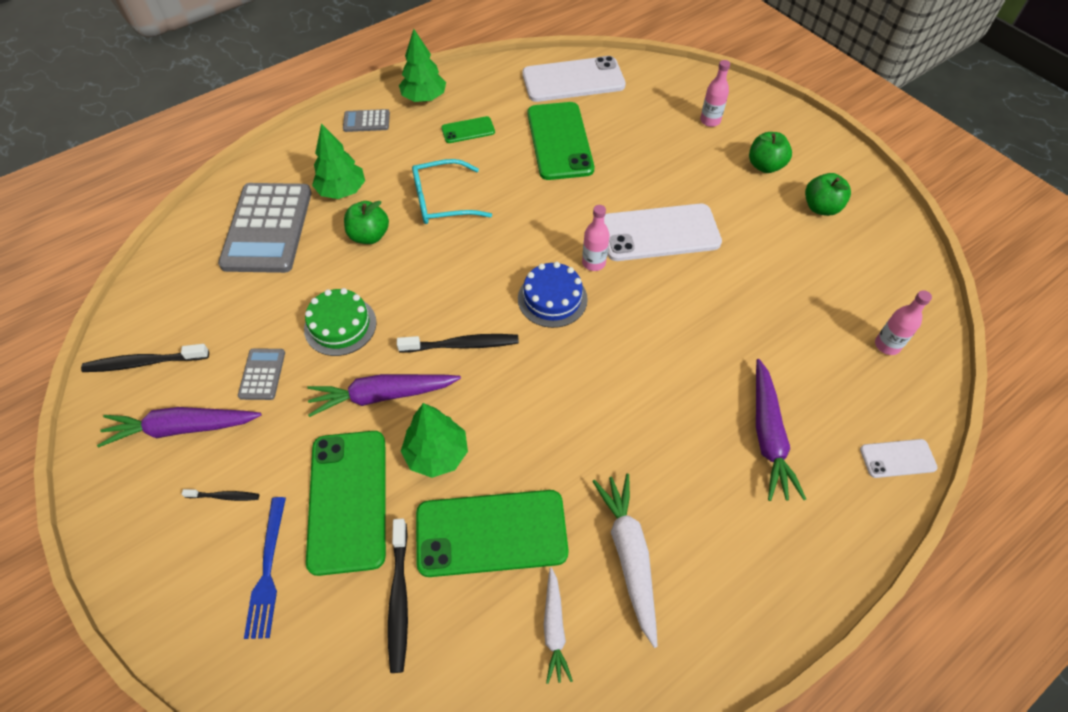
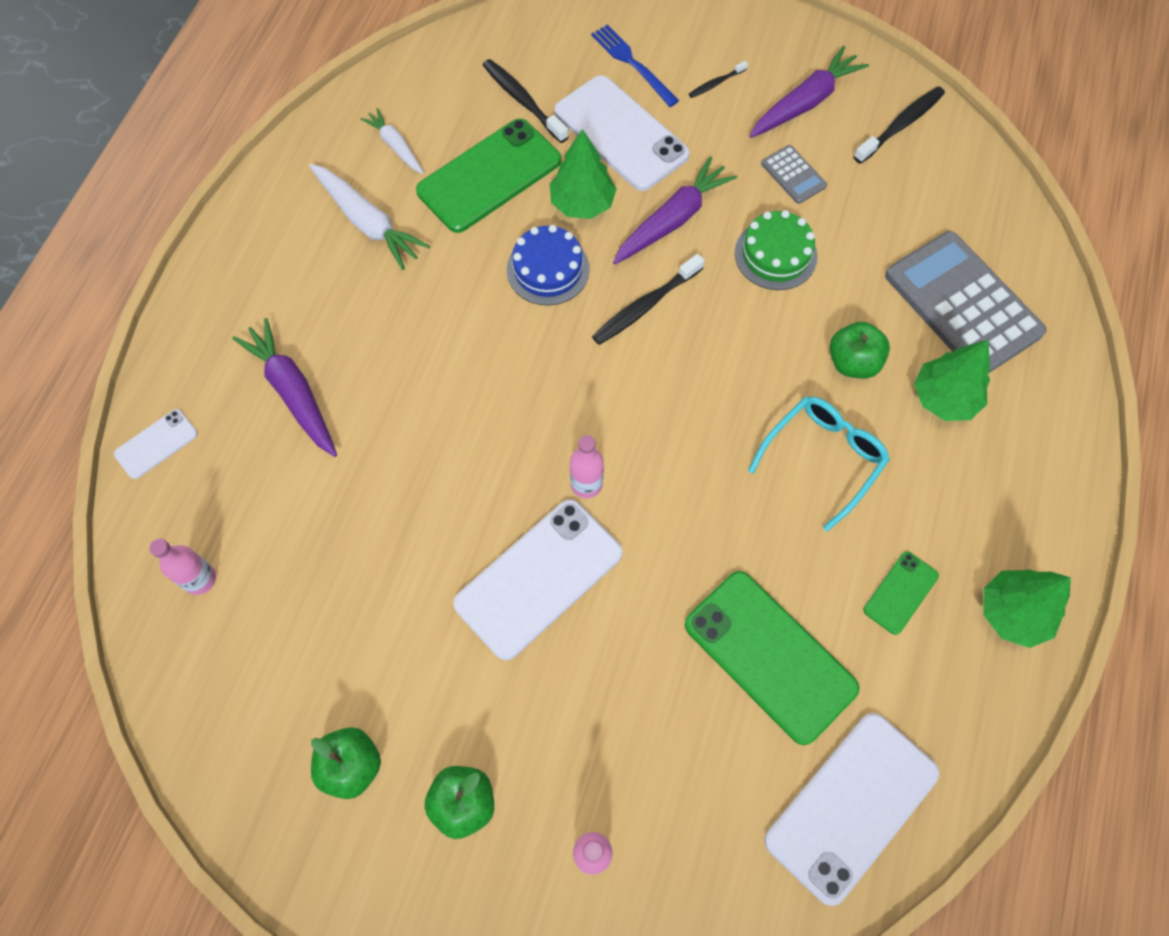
camera: 145 degrees right, 10 degrees up
(348, 500) = (621, 133): green phone -> white phone
(366, 121) = (1036, 519): grey calculator -> none
(552, 299) = (597, 410): blue cake -> blue cake (548, 269)

